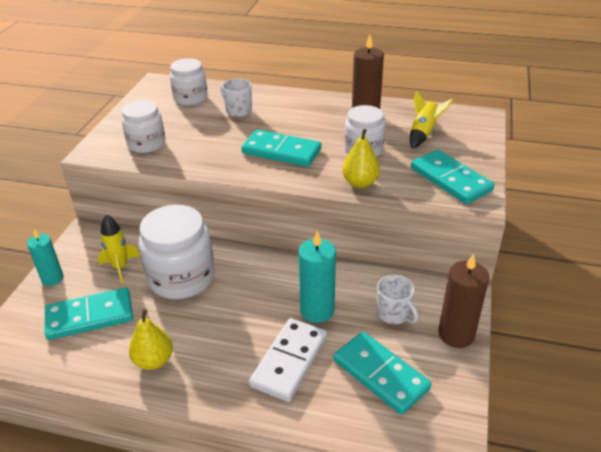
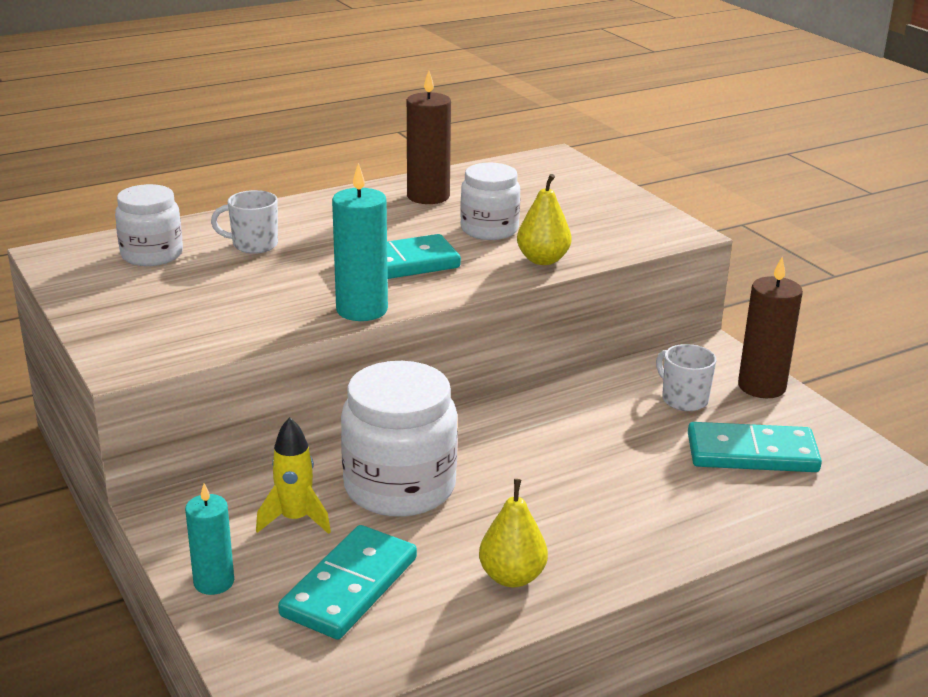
camera: 45 degrees left, 10 degrees down
(146, 144) = (193, 325): white jar -> none
(289, 361) = (655, 492): white domino -> none
(317, 310) = (606, 435): turquoise candle -> turquoise candle (362, 310)
(394, 314) = (683, 399): white mug -> white mug turned 135 degrees counterclockwise
(423, 133) = (524, 192): yellow rocket -> none
(450, 180) = (625, 223): turquoise domino -> none

